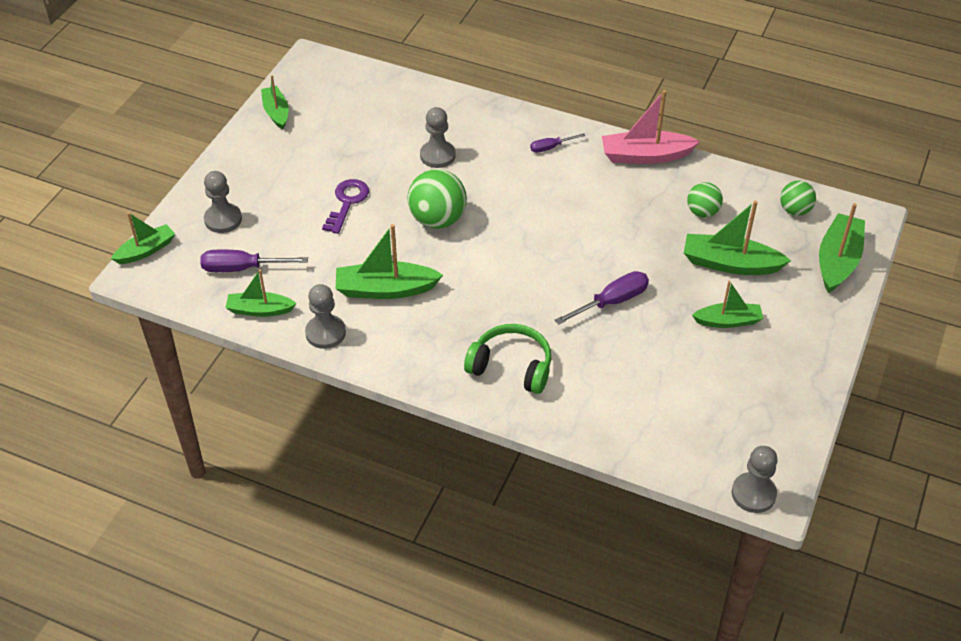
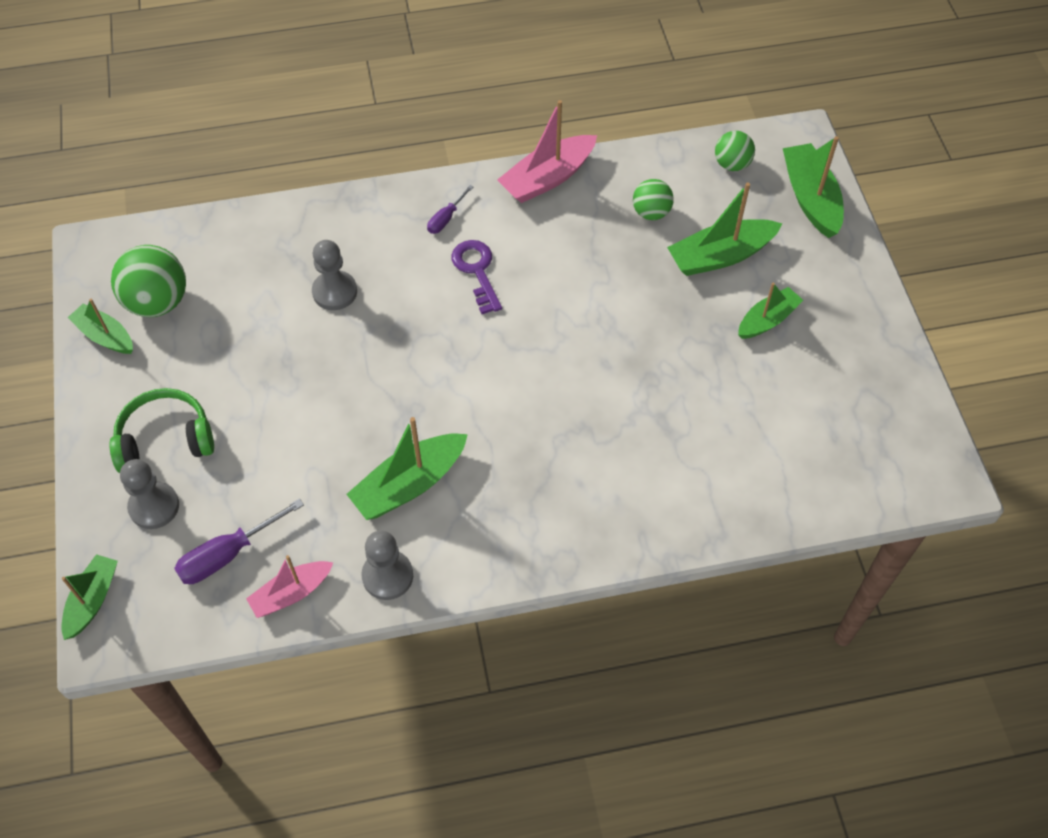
camera: 35 degrees left, 10 degrees up
(260, 310) = (291, 593): green boat -> pink boat
(347, 203) = (281, 404): purple key -> purple key (477, 271)
(437, 219) = (397, 369): green ball -> green ball (158, 302)
(511, 367) = (609, 496): green headphones -> green headphones (165, 440)
(611, 302) = (646, 363): purple screwdriver -> none
(753, 494) = (931, 491): grey pawn -> none

